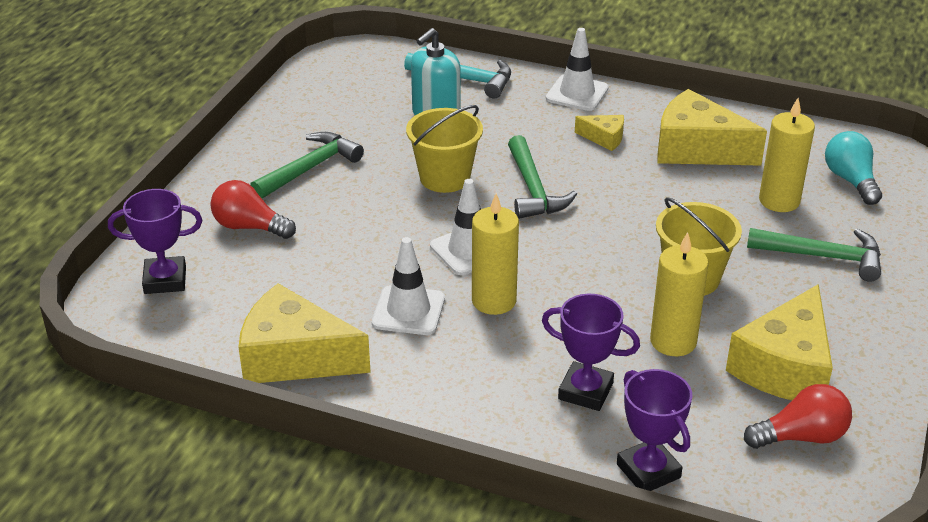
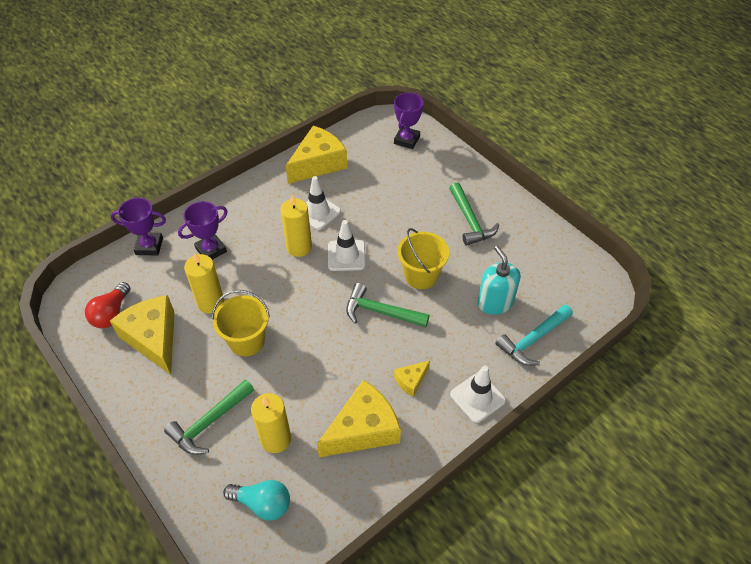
camera: 120 degrees right, 15 degrees up
(249, 227) = (429, 180): red light bulb -> none

